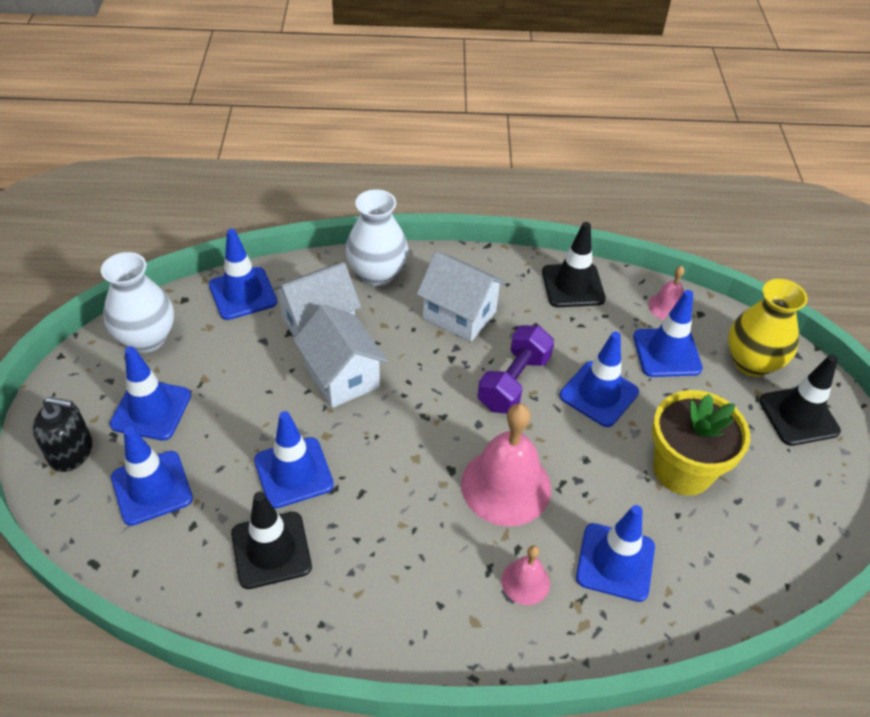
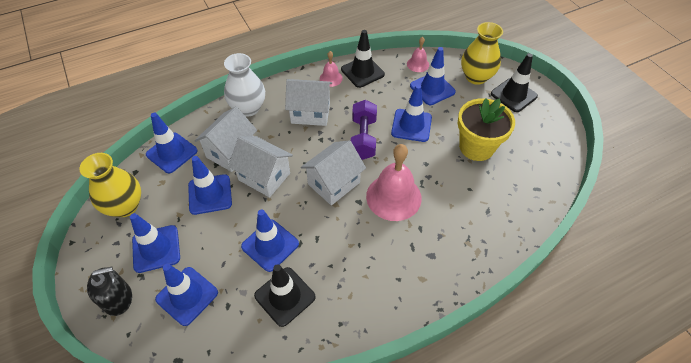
camera: 25 degrees left, 5 degrees up
(147, 338) = (125, 206): white vase -> yellow vase
(431, 428) = (334, 183): none -> white house
(525, 582) = (435, 244): pink bell -> pink bell (331, 78)
(615, 562) = (473, 211): blue traffic cone -> blue traffic cone (210, 194)

